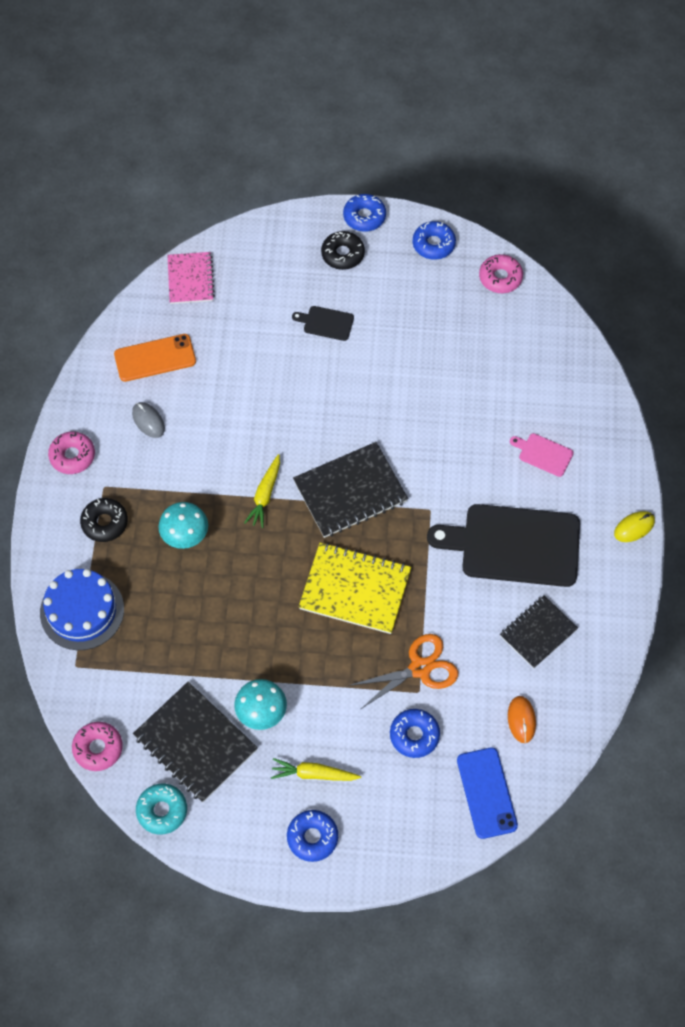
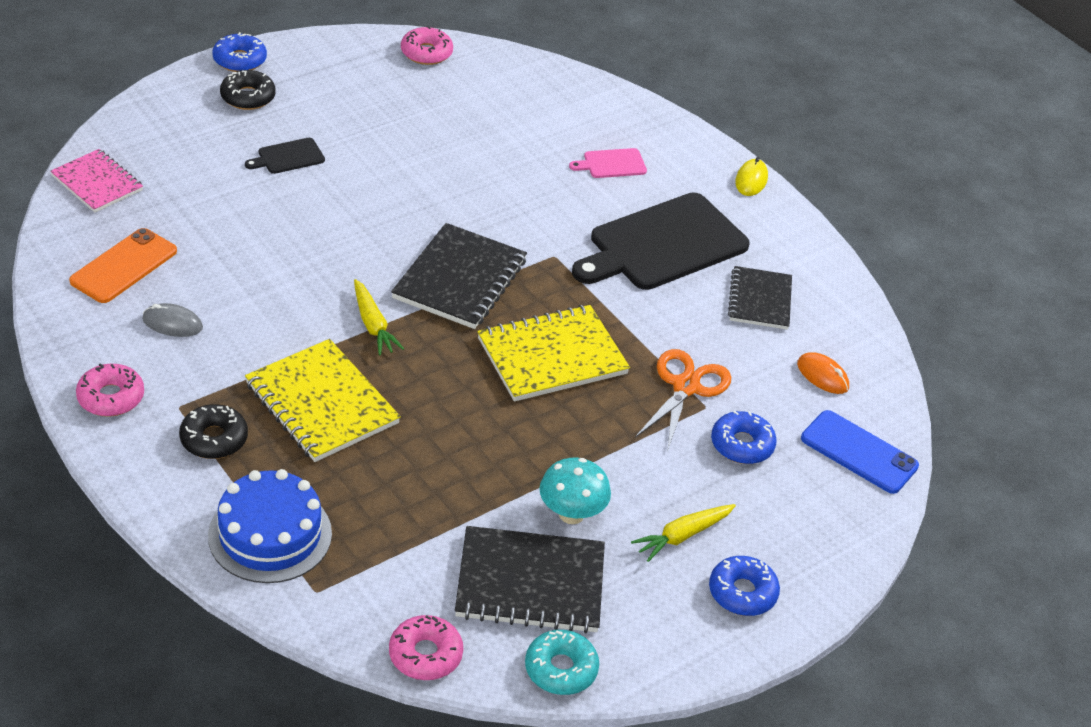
camera: 45 degrees left, 20 degrees down
(185, 536) = (322, 403): turquoise mushroom -> yellow notebook
(433, 244) = (334, 54): blue donut -> none

